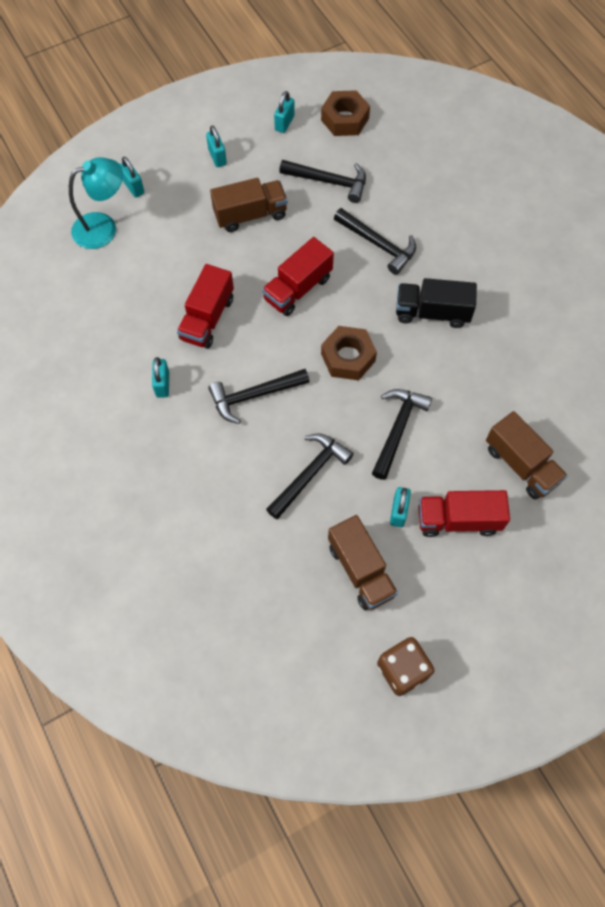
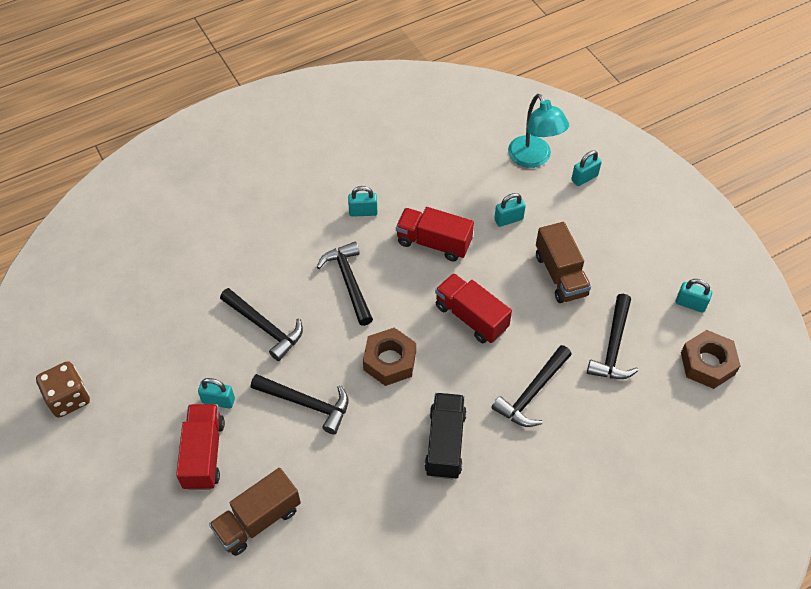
camera: 90 degrees right, 10 degrees down
(217, 157) = (632, 244): turquoise padlock -> turquoise padlock (508, 219)
(360, 570) = (165, 367): brown truck -> none

